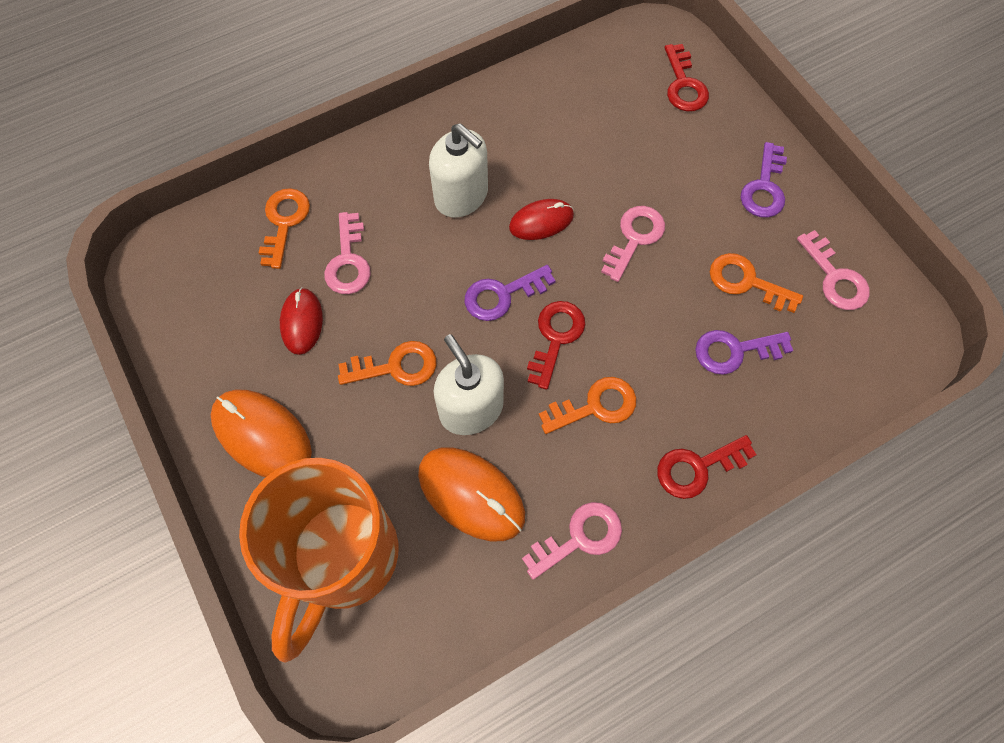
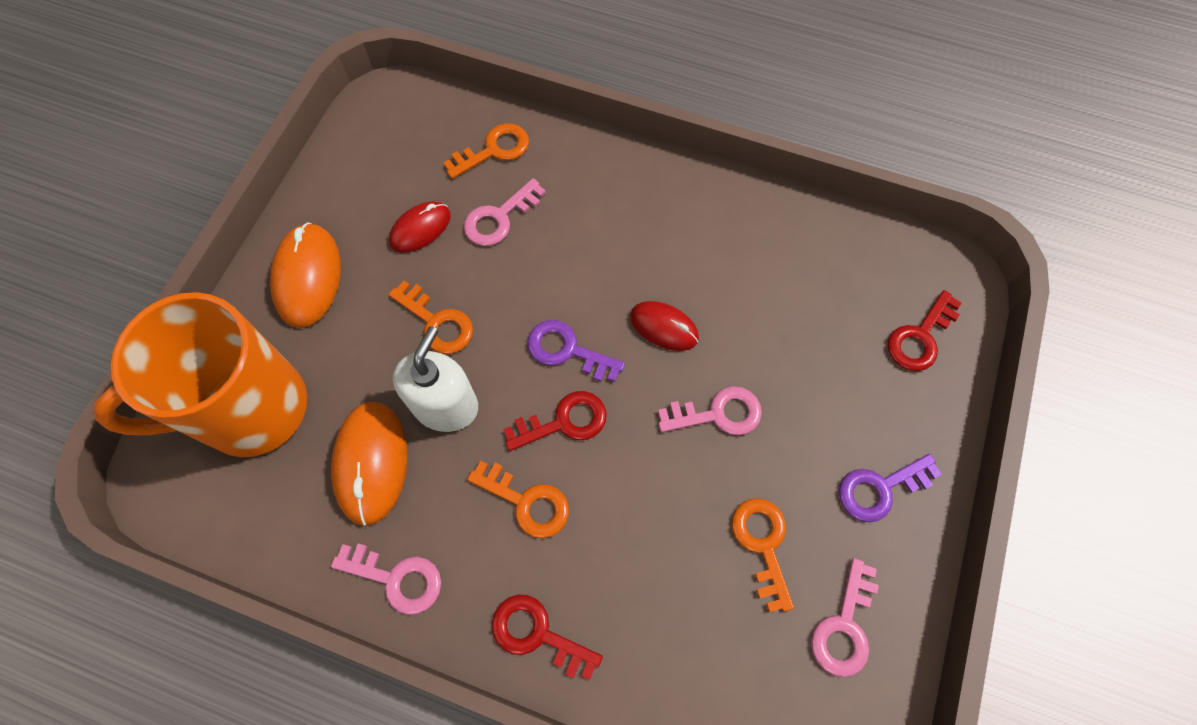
camera: 50 degrees right, 0 degrees up
(461, 196) = (631, 250): white soap dispenser -> none
(734, 351) = (681, 585): purple key -> none

